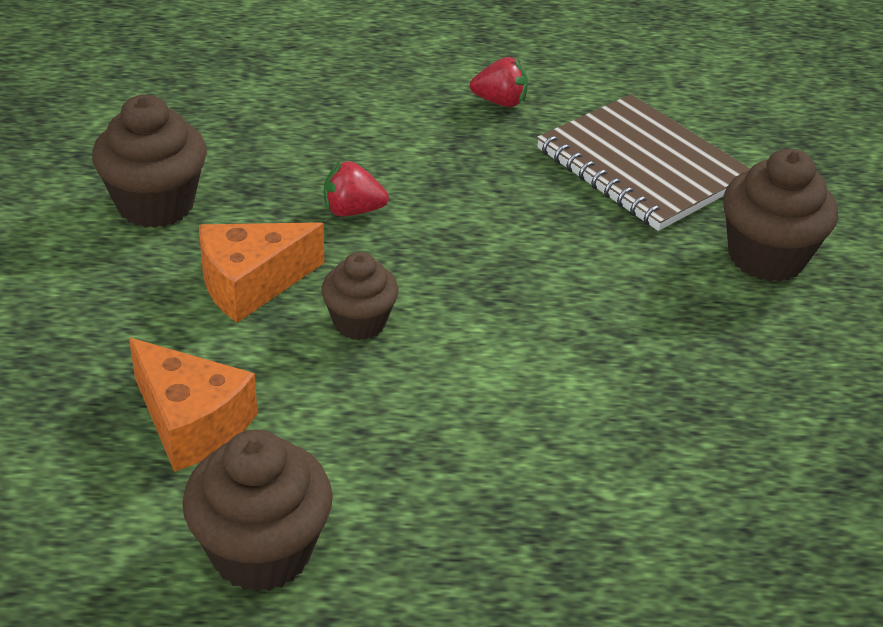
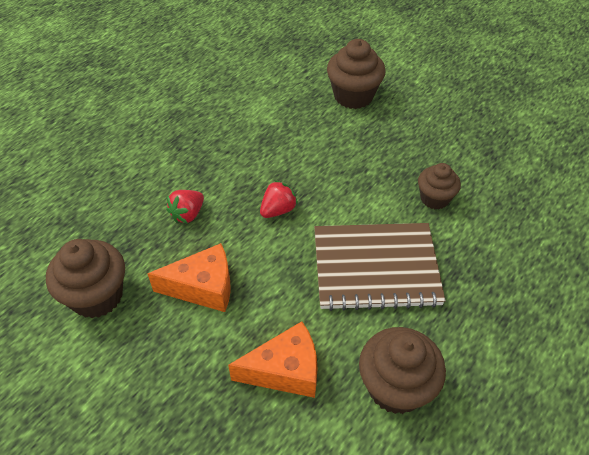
camera: 50 degrees left, 10 degrees up
(251, 283) = (203, 288): orange cheese -> orange cheese turned 105 degrees counterclockwise
(359, 322) = (272, 259): brown cupcake -> brown cupcake (434, 198)
(500, 102) = (164, 111): red strawberry -> red strawberry (278, 210)
(641, 166) = (260, 95): brown notebook -> brown notebook (376, 268)

